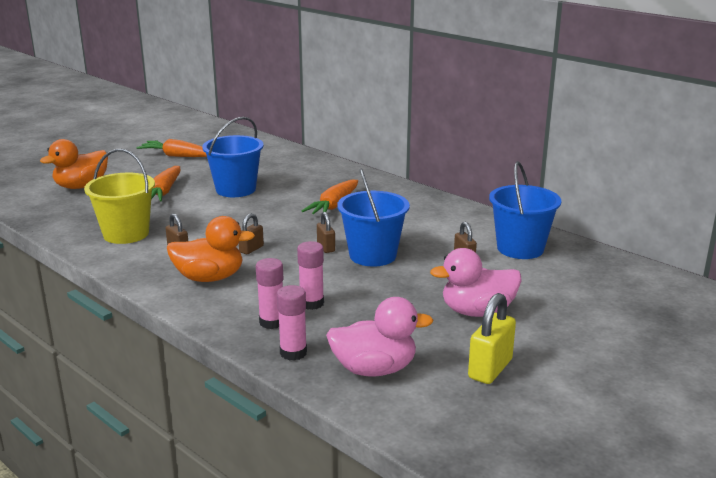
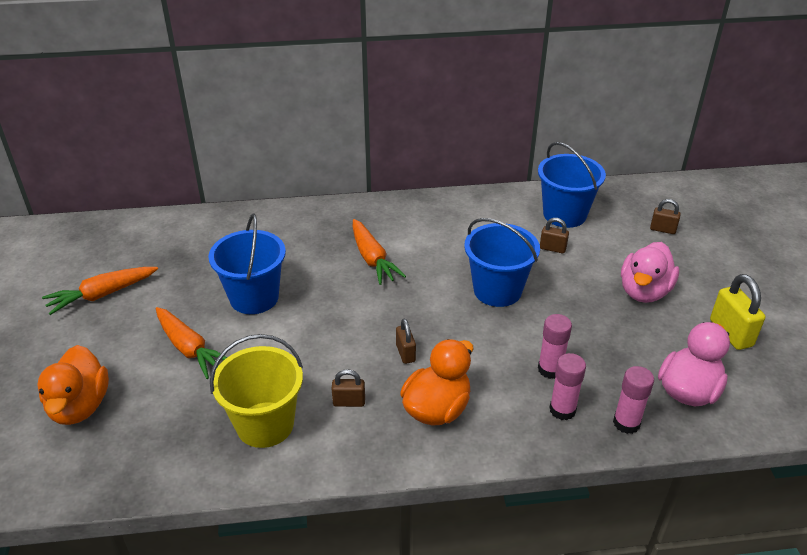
camera: 50 degrees left, 15 degrees up
(326, 247) = (453, 307): brown padlock -> brown padlock (662, 229)

